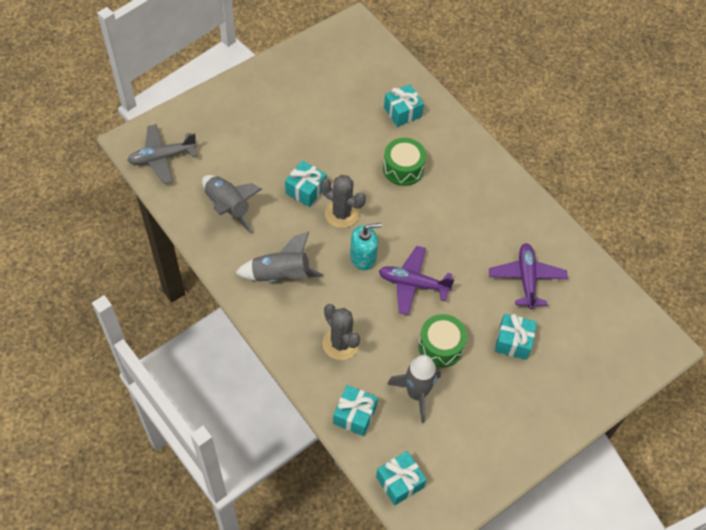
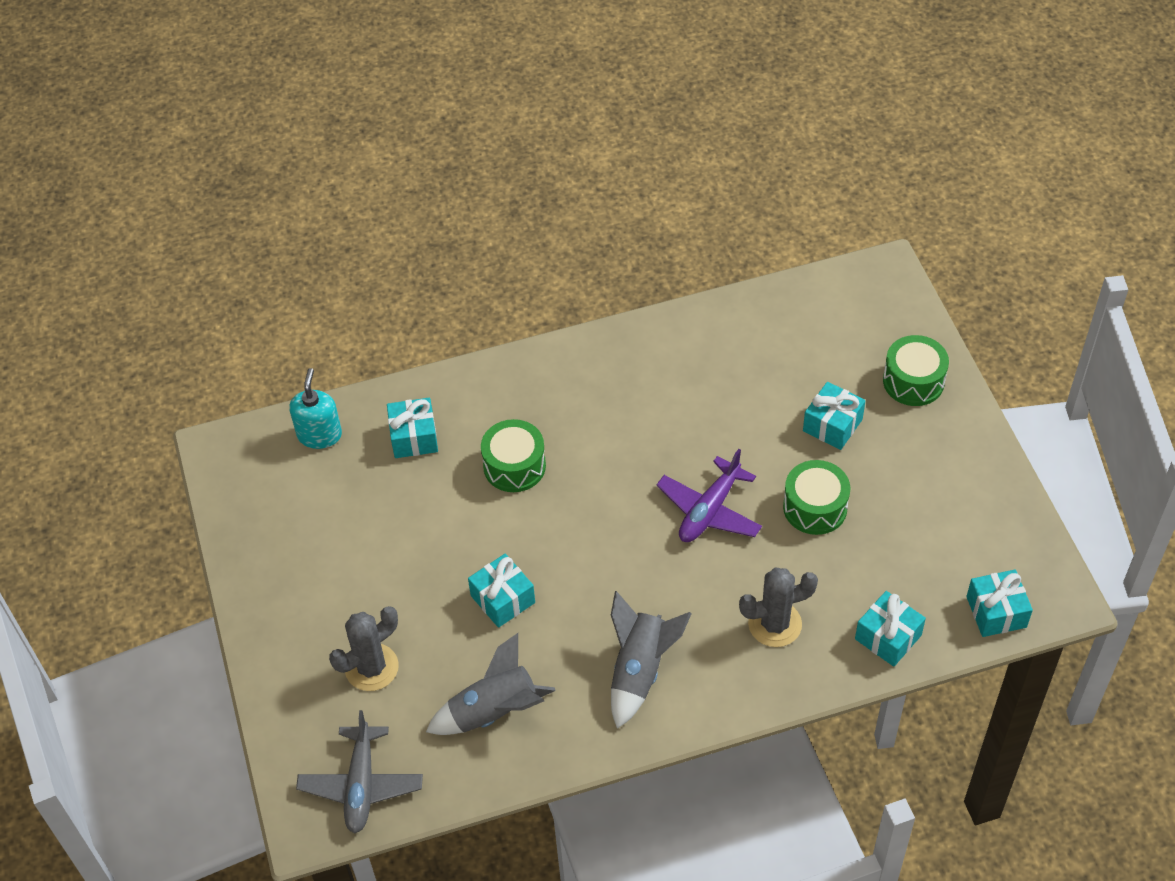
camera: 65 degrees left, 5 degrees down
(341, 214) = (562, 564): grey cactus -> grey cactus (371, 667)
(363, 257) = (645, 558): turquoise soap dispenser -> turquoise soap dispenser (319, 434)
(416, 394) = (876, 556): grey rocket -> none
(526, 279) = (745, 380): purple plane -> none
(575, 386) = (913, 381): none -> green drum

